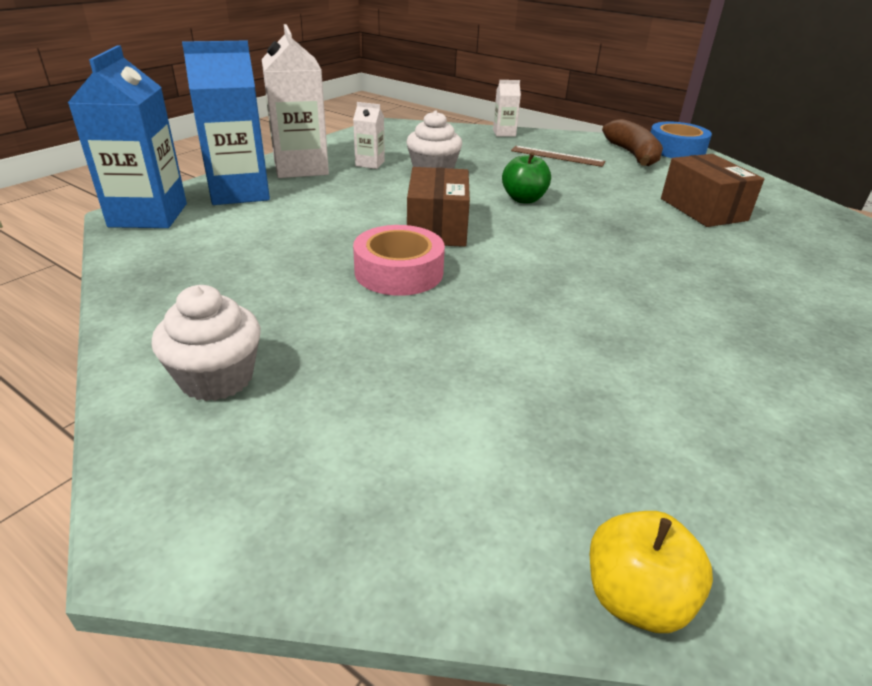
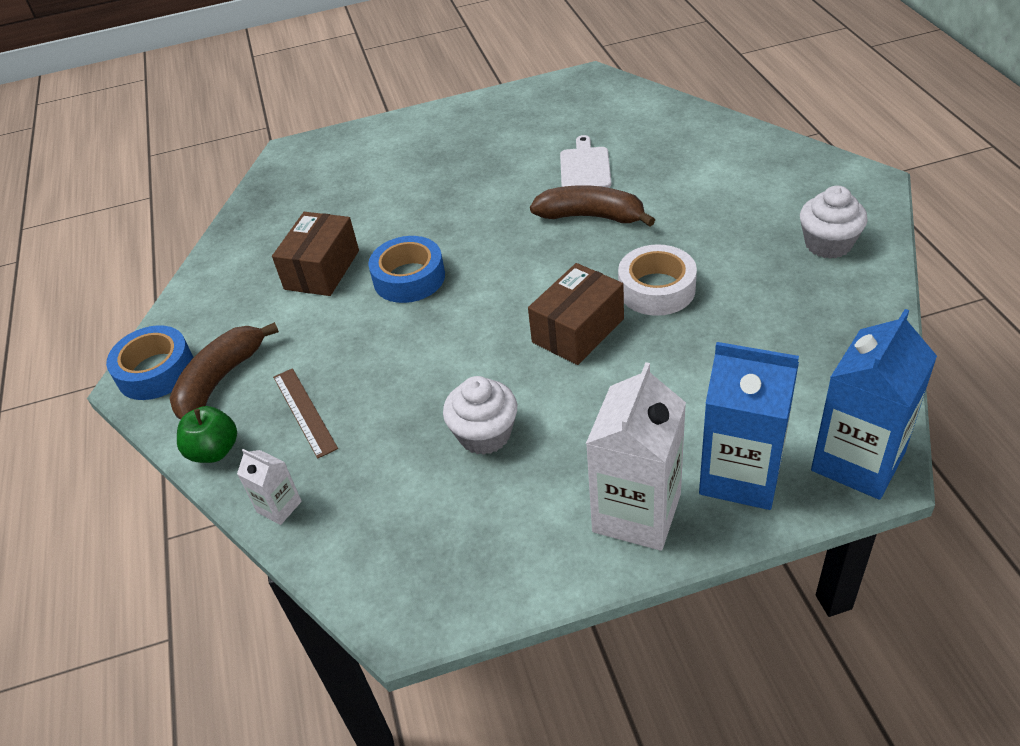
camera: 135 degrees left, 10 degrees up
(370, 163) = (542, 487): white carton -> none
(399, 272) = (656, 289): pink tape -> white tape
(523, 199) = (452, 343): green apple -> green apple (214, 451)
(552, 318) = (591, 216): none -> brown banana
(628, 222) = (409, 278): none -> blue tape
(635, 597) = (697, 114): yellow apple -> none
(655, 381) = (585, 167): none -> white cutting board

